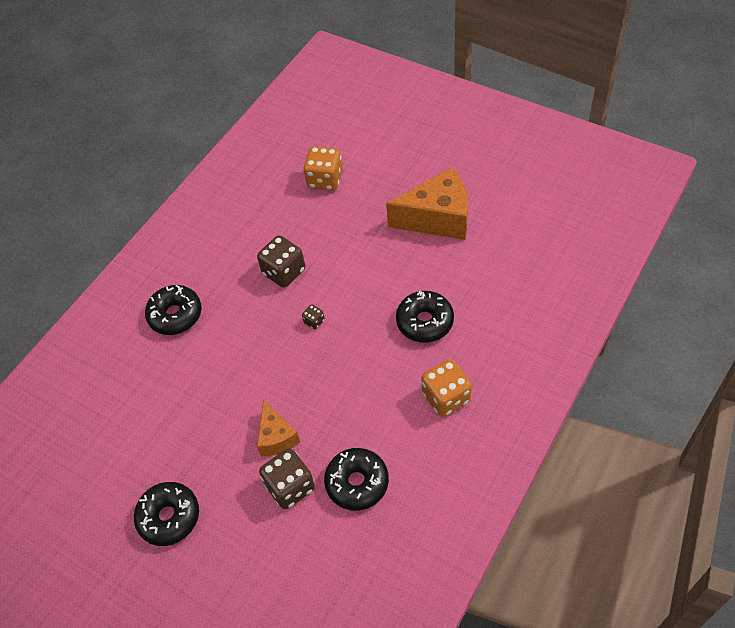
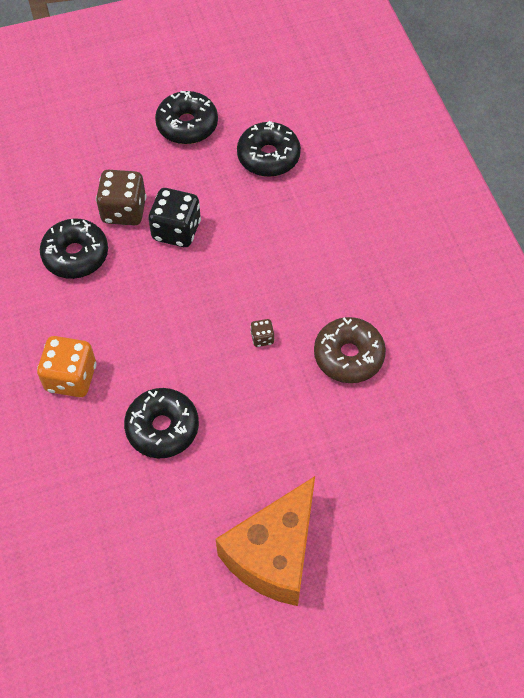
camera: 125 degrees right, 5 degrees up
(175, 315) = (385, 238): black donut -> black donut (268, 156)
(276, 437) = (176, 230): orange cheese -> black dice
(284, 272) = (348, 355): brown dice -> brown donut
(325, 180) = (445, 488): orange dice -> none

